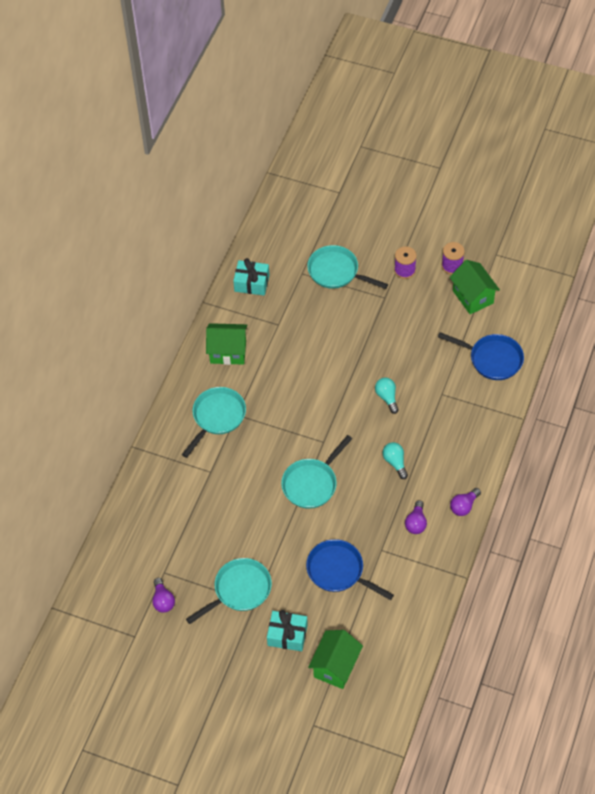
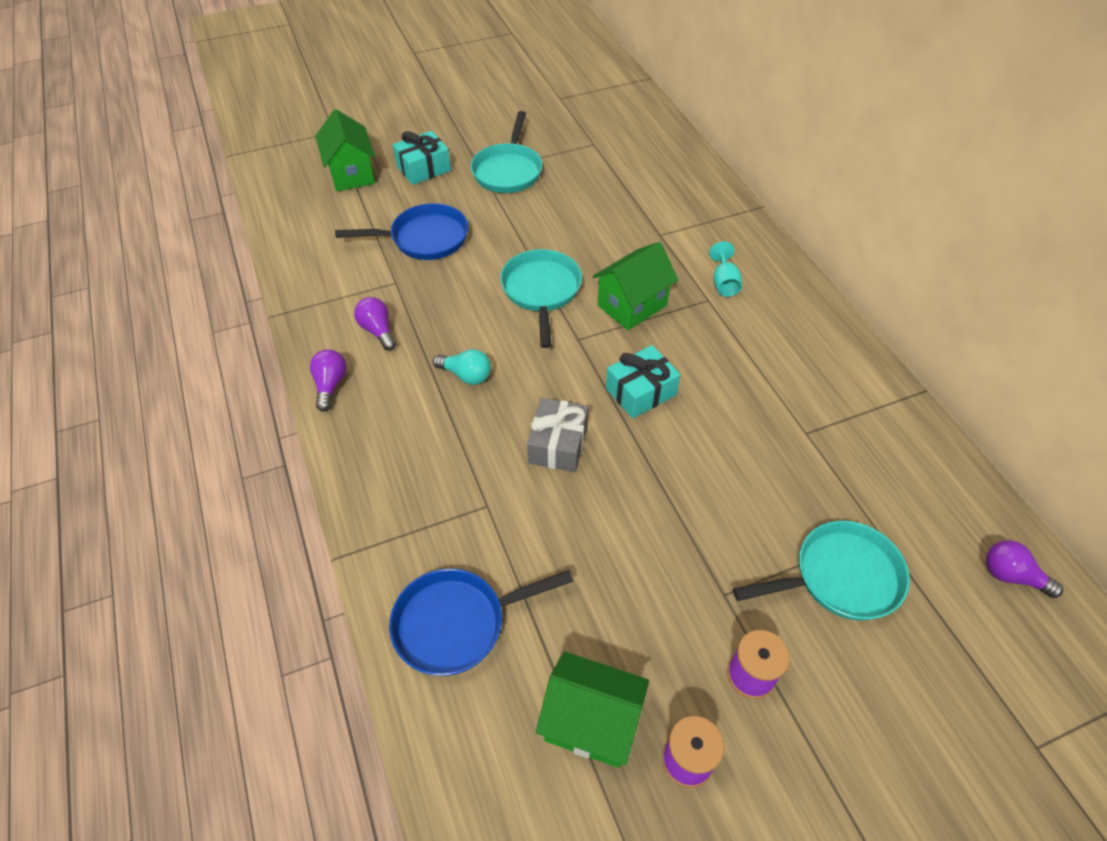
camera: 135 degrees right, 5 degrees down
(163, 600) = (568, 128): purple light bulb -> purple light bulb (1011, 576)
(217, 417) = (724, 283): turquoise pan -> turquoise goblet
(228, 352) = (812, 355): green house -> green house (632, 305)
(252, 283) = (915, 461): turquoise gift -> turquoise gift (641, 392)
(387, 397) = (558, 444): turquoise light bulb -> grey gift

